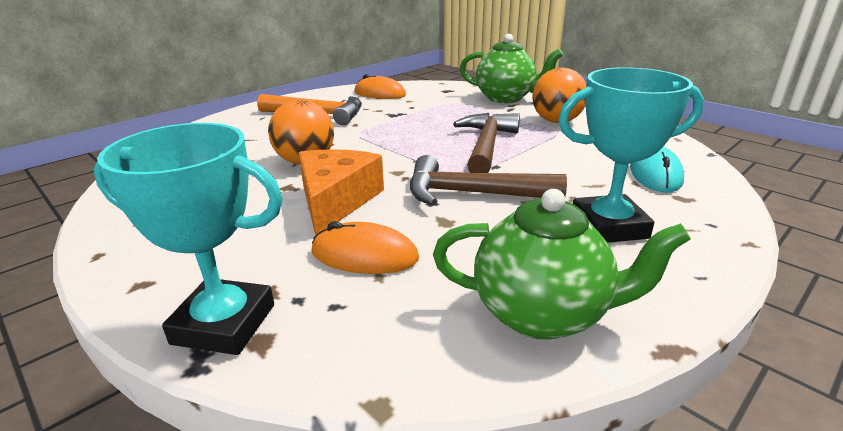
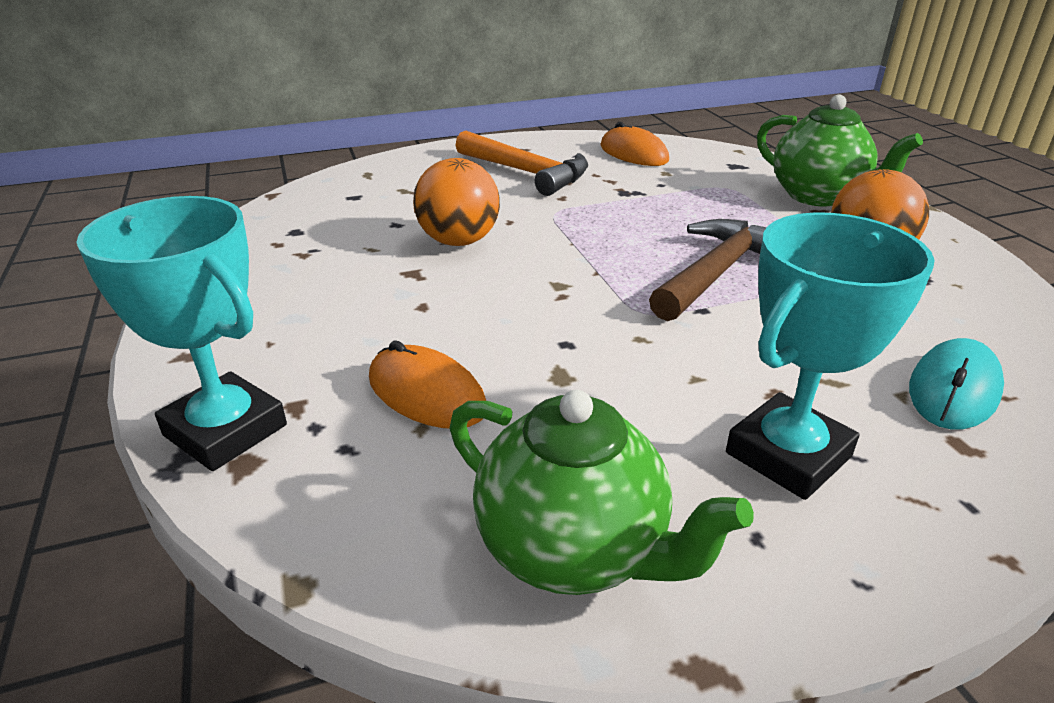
camera: 25 degrees right, 5 degrees up
(336, 201) = (451, 308): orange cheese -> none
(472, 194) = (631, 345): brown hammer -> none
(609, 226) = (788, 454): turquoise trophy -> turquoise trophy turned 60 degrees counterclockwise

